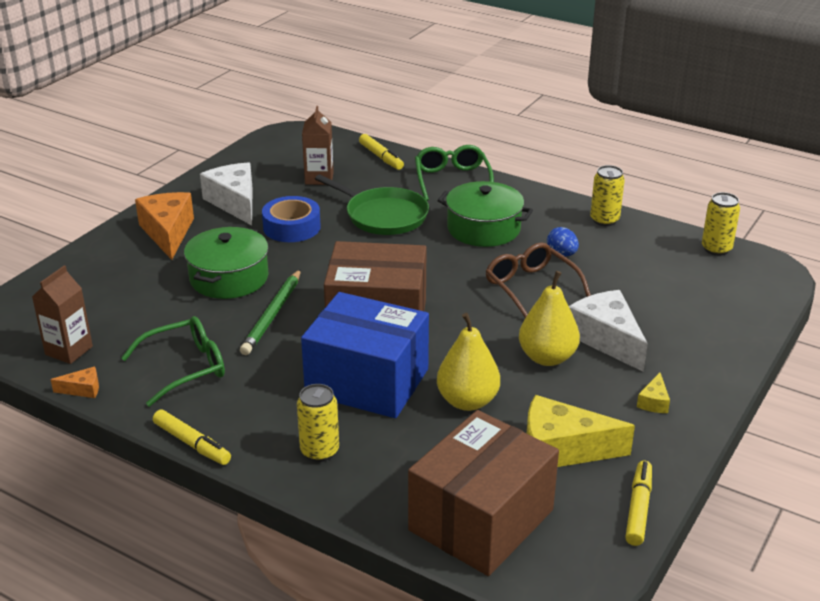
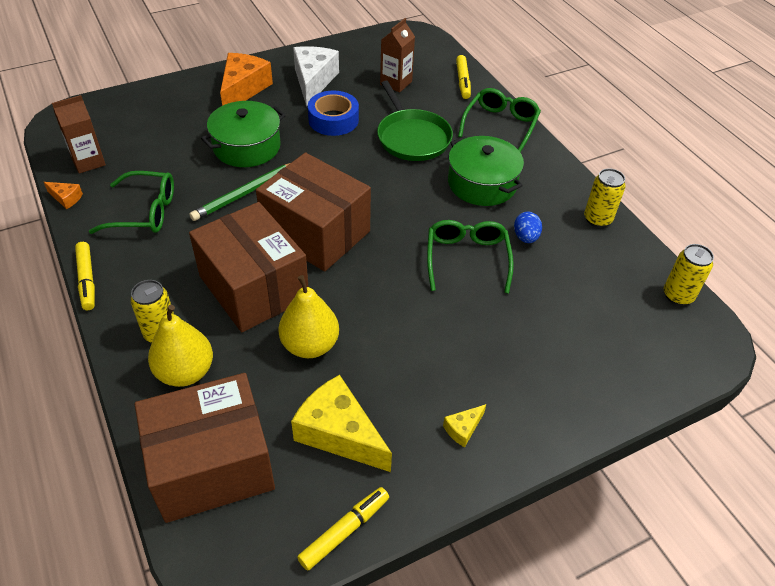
camera: 30 degrees right, 15 degrees up
(367, 381) = (254, 287): blue box -> brown box
(531, 287) = (467, 259): brown glasses -> green glasses
(547, 357) = (414, 335): yellow pear -> yellow pear (185, 372)
(606, 339) = (483, 342): white cheese -> none

